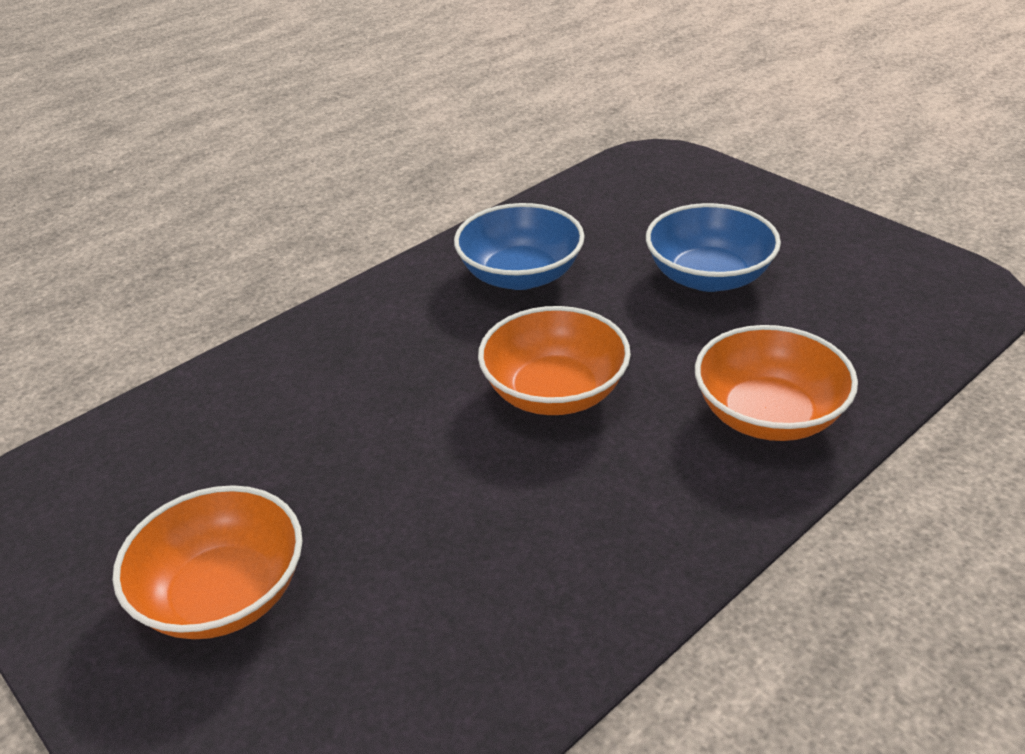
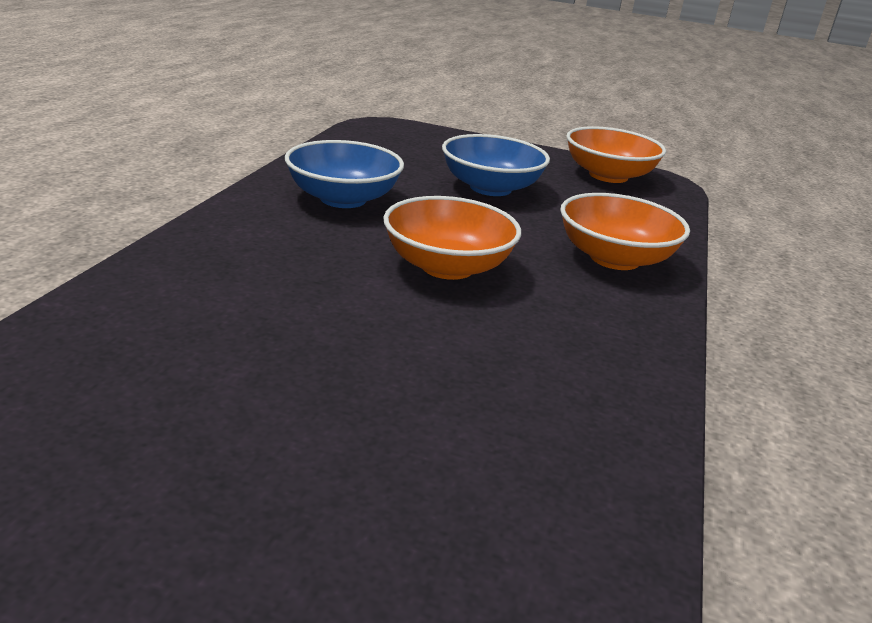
camera: 35 degrees left, 10 degrees down
(223, 594) = (273, 475): orange bowl -> orange bowl (608, 175)

